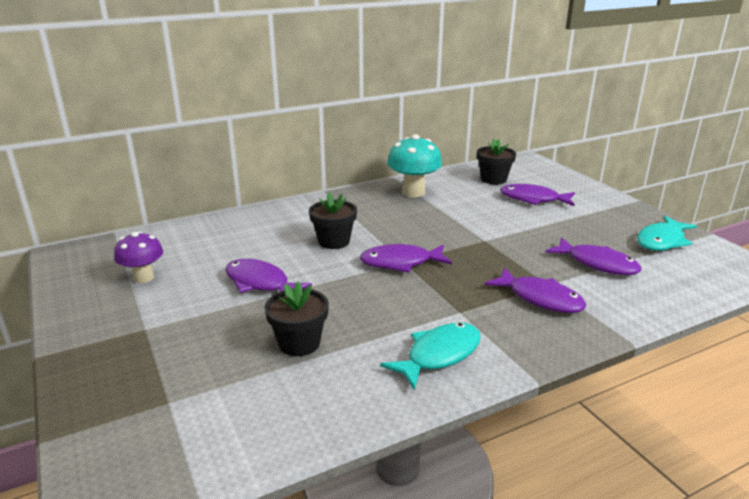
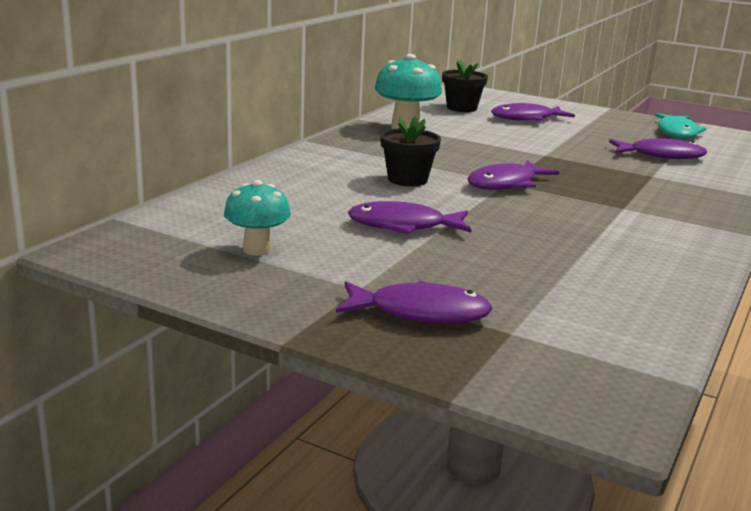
camera: 35 degrees left, 5 degrees down
(143, 278) = (257, 249): purple mushroom -> turquoise mushroom
(299, 343) = (538, 260): black flower pot -> none
(439, 355) = (665, 239): turquoise fish -> none
(540, 298) = (665, 186): purple fish -> purple fish (420, 312)

